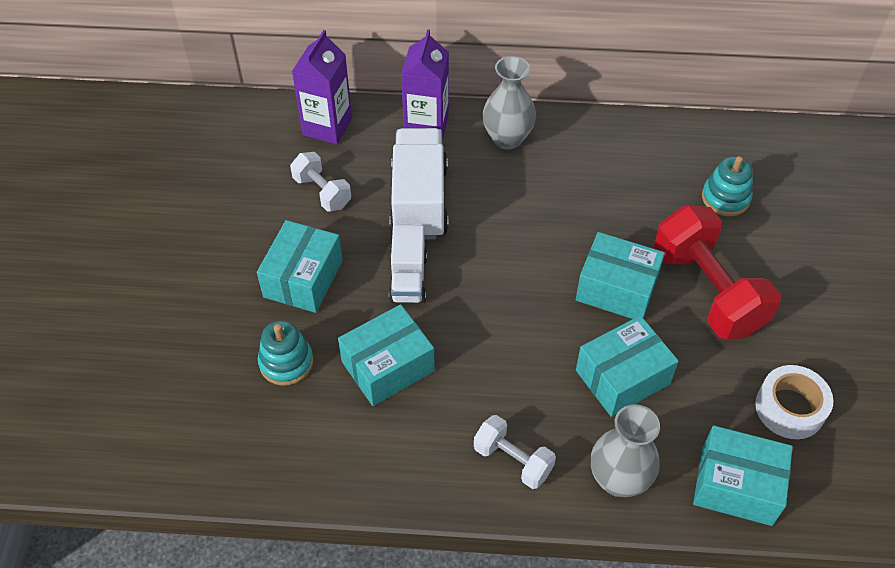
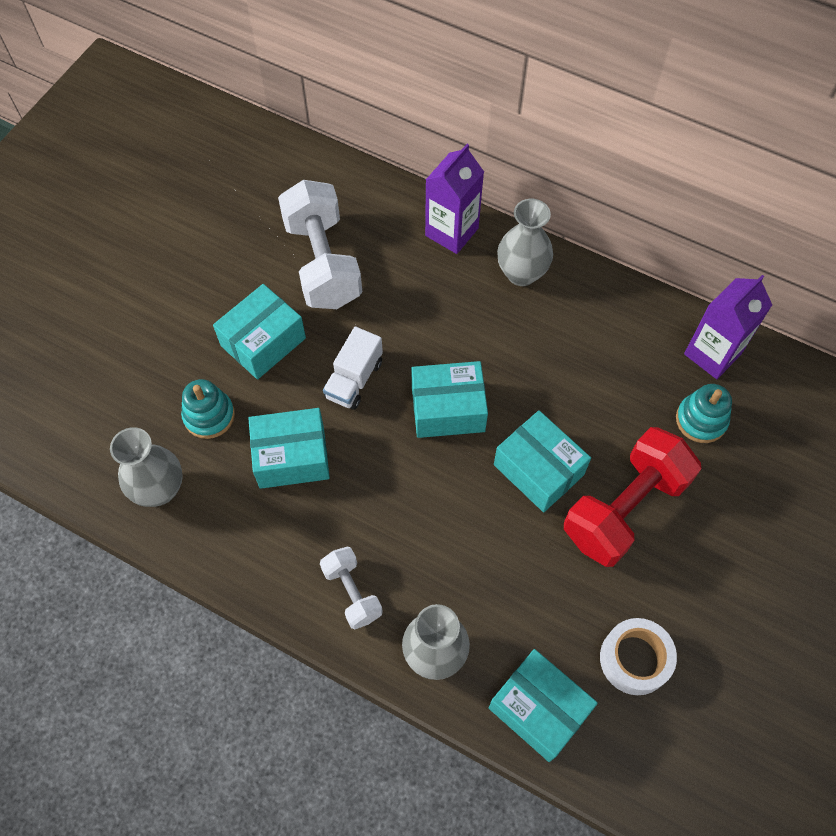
camera: 25 degrees right, 10 degrees up
(273, 447) = (159, 489): none -> grey vase
(322, 192) = (323, 263): white dumbbell -> white dumbbell, size x1.89
(327, 127) = (361, 197): purple carton -> purple carton (712, 354)
(419, 201) = (404, 306): white truck -> none
(622, 377) = (494, 558): turquoise box -> turquoise box (448, 409)
(707, 291) = (624, 508): red dumbbell -> red dumbbell turned 45 degrees clockwise

